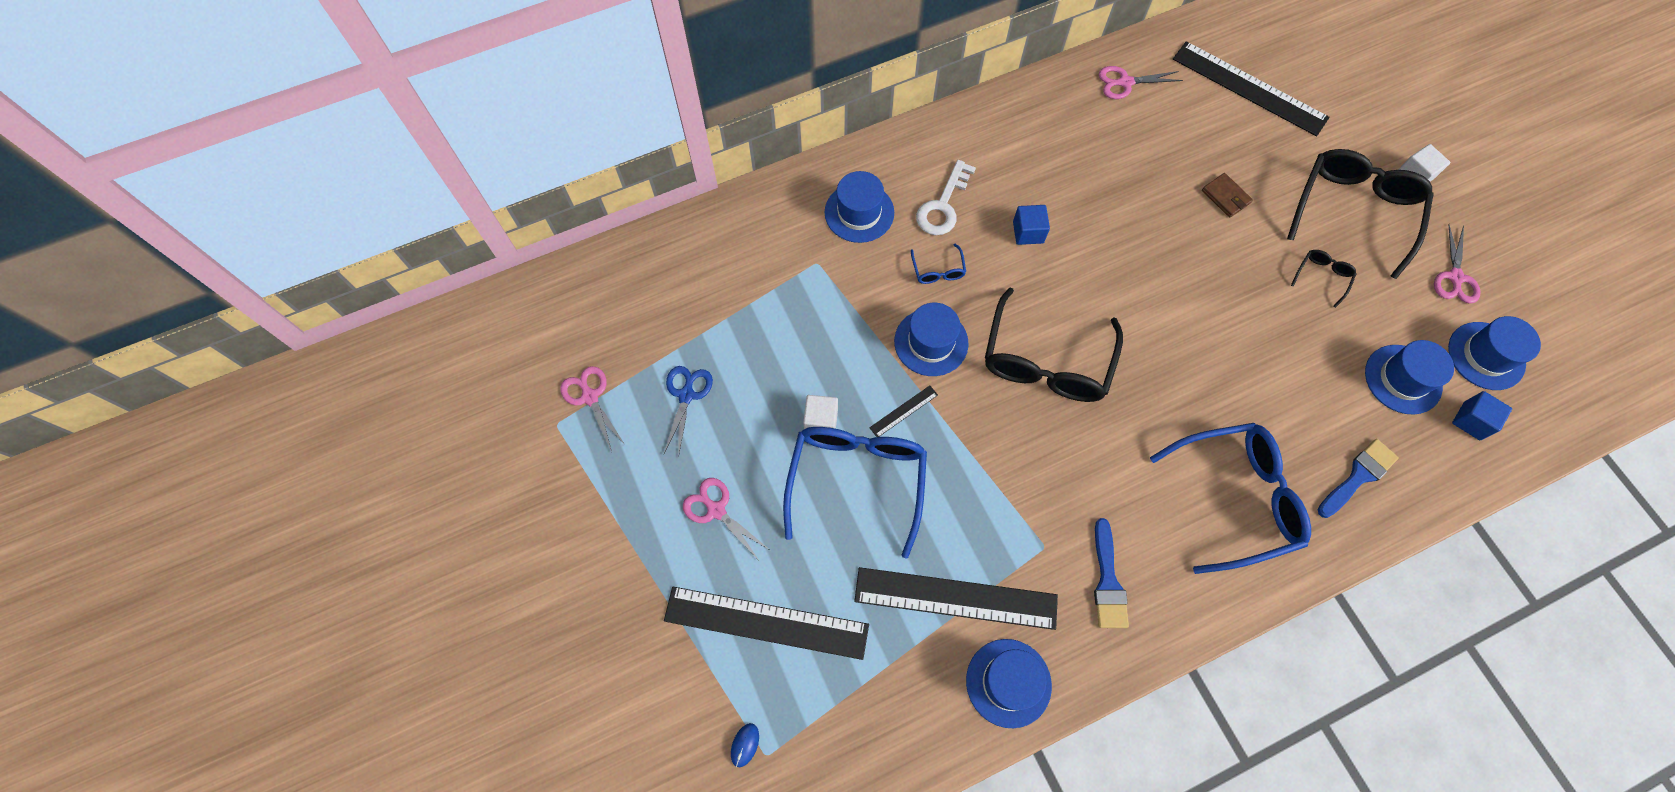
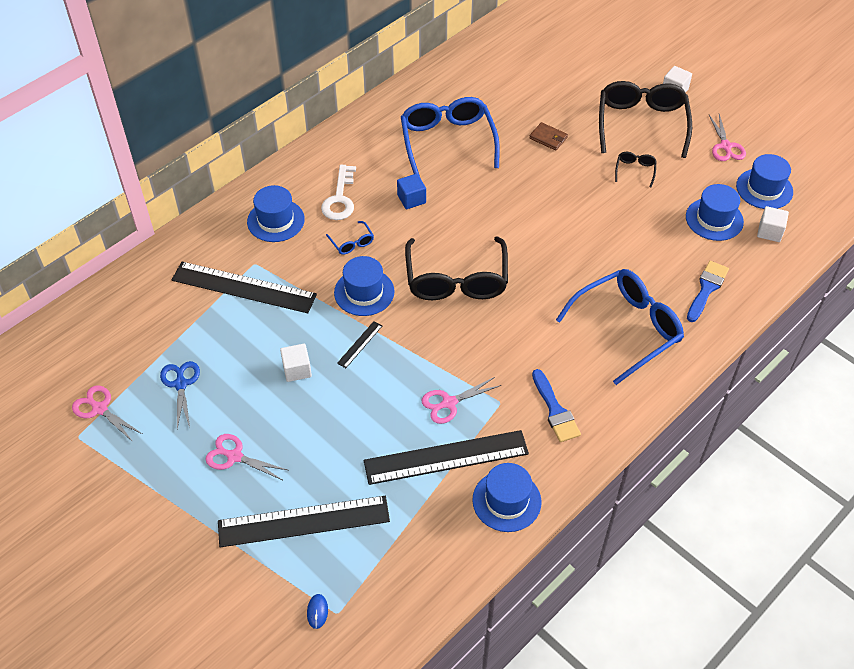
camera: 20 degrees left, 15 degrees down
(857, 480) = (340, 402): blue glasses -> blue glasses (447, 141)
(1125, 82) = (448, 83): pink scissors -> pink scissors (449, 403)
(1249, 88) = (539, 65): black ruler -> black ruler (244, 287)
(1471, 421) = (769, 232): blue cube -> white cube

